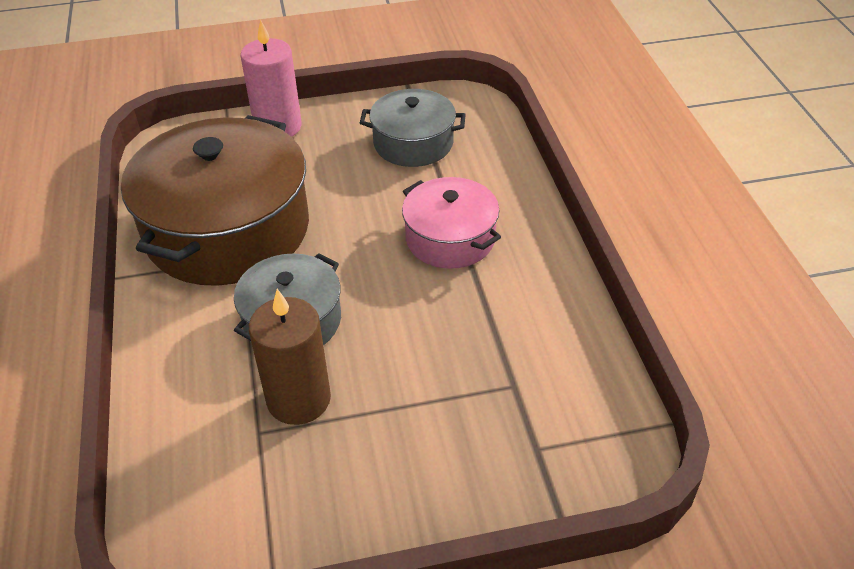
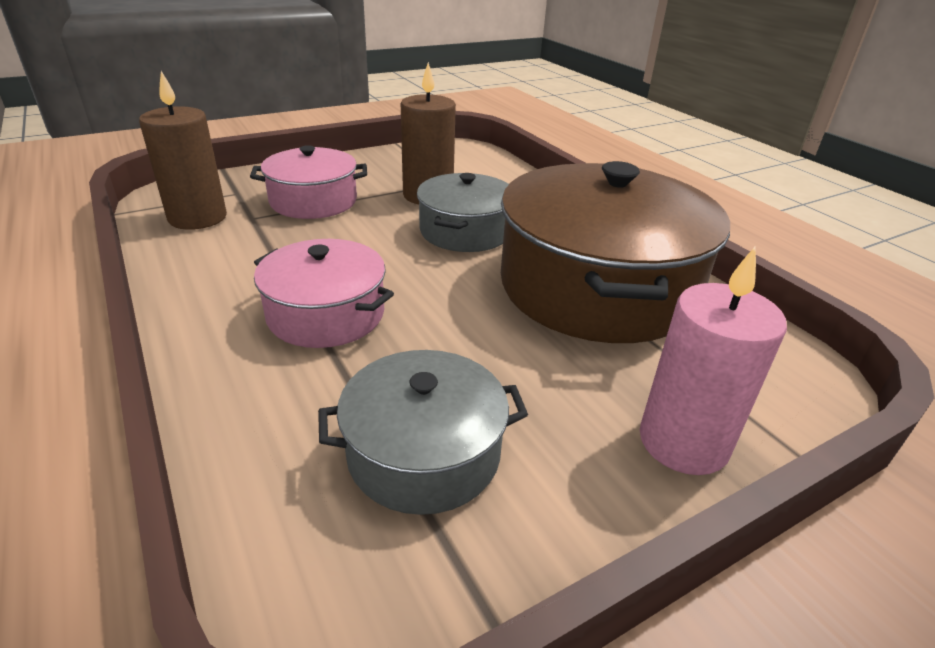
camera: 160 degrees right, 10 degrees down
(441, 409) = (313, 201): none -> pink pot
(574, 395) = (198, 218): none -> brown candle

